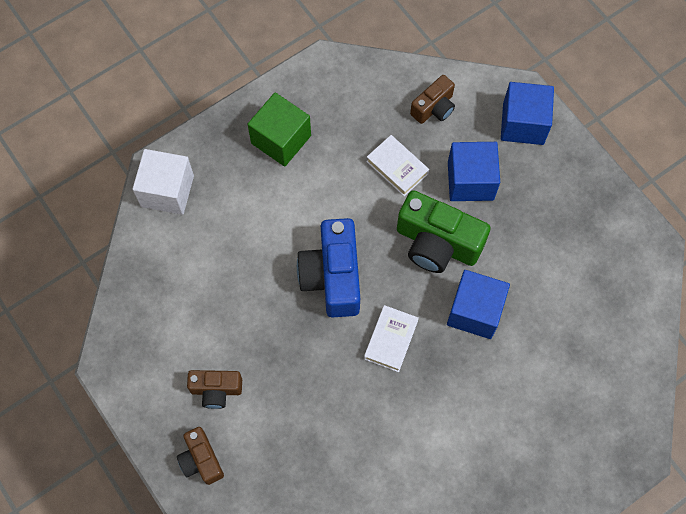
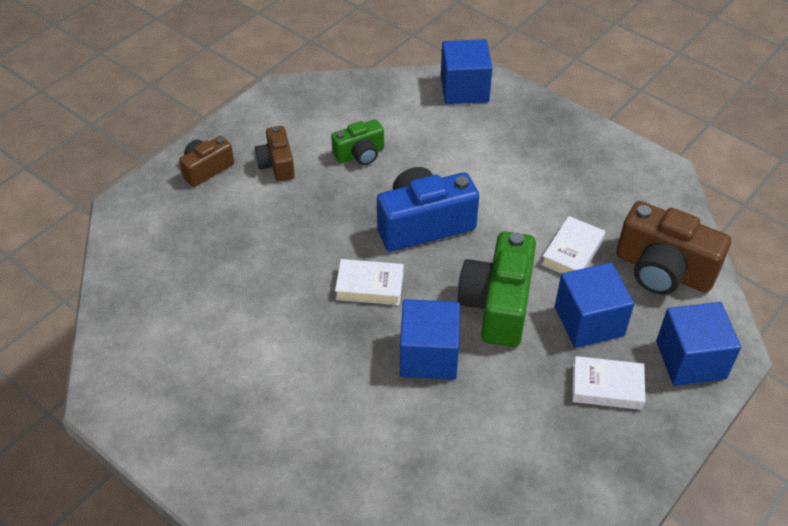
camera: 75 degrees right, 20 degrees down
(167, 191) = (464, 89): white cube -> blue cube
(227, 310) = (360, 154): none -> green camera
(281, 139) = (558, 154): green cube -> none
(434, 108) = (663, 270): brown camera -> brown camera, size x1.77
(534, 190) = (607, 387): none -> white book

